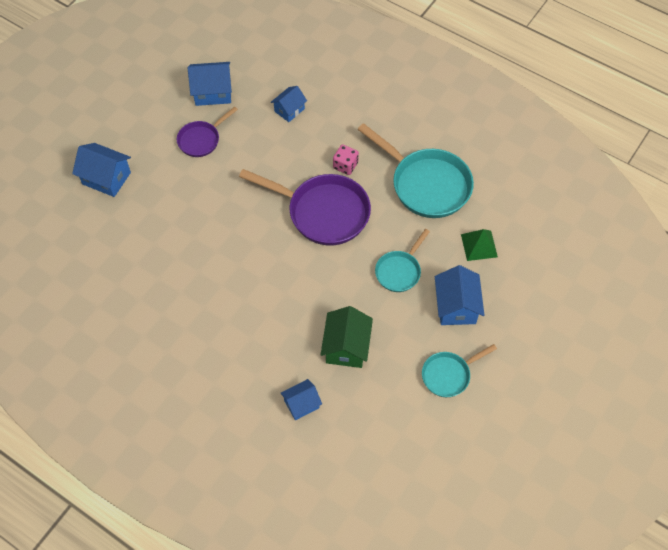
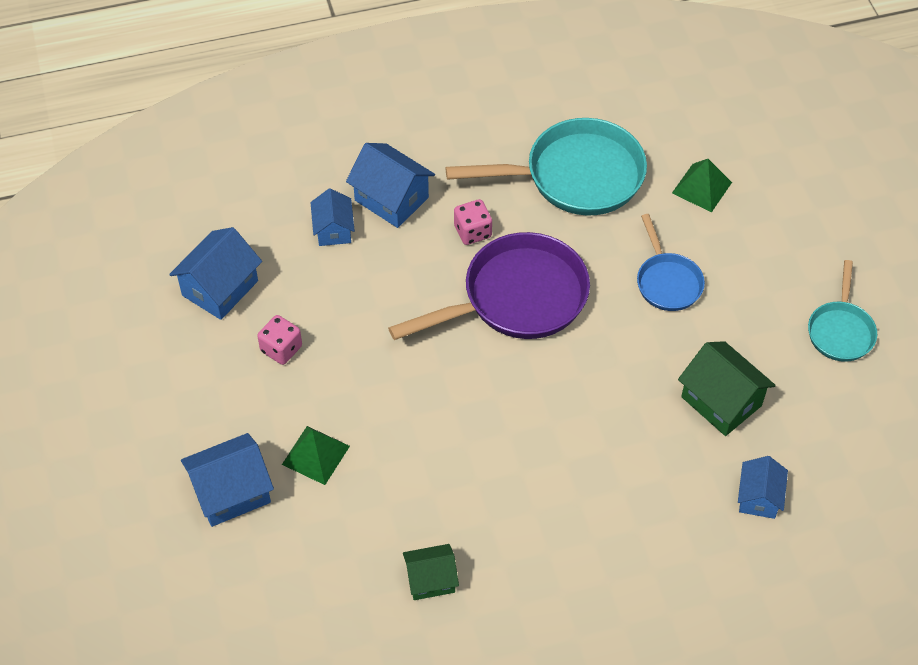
camera: 50 degrees left, 5 degrees down
(127, 290) = (430, 579): none -> green house
(155, 195) = (316, 455): none -> green pyramid
(201, 140) = (281, 349): purple pan -> pink dice
(399, 271) = (667, 282): turquoise pan -> blue pan
(456, 306) = (760, 263): blue house -> blue house (391, 199)

